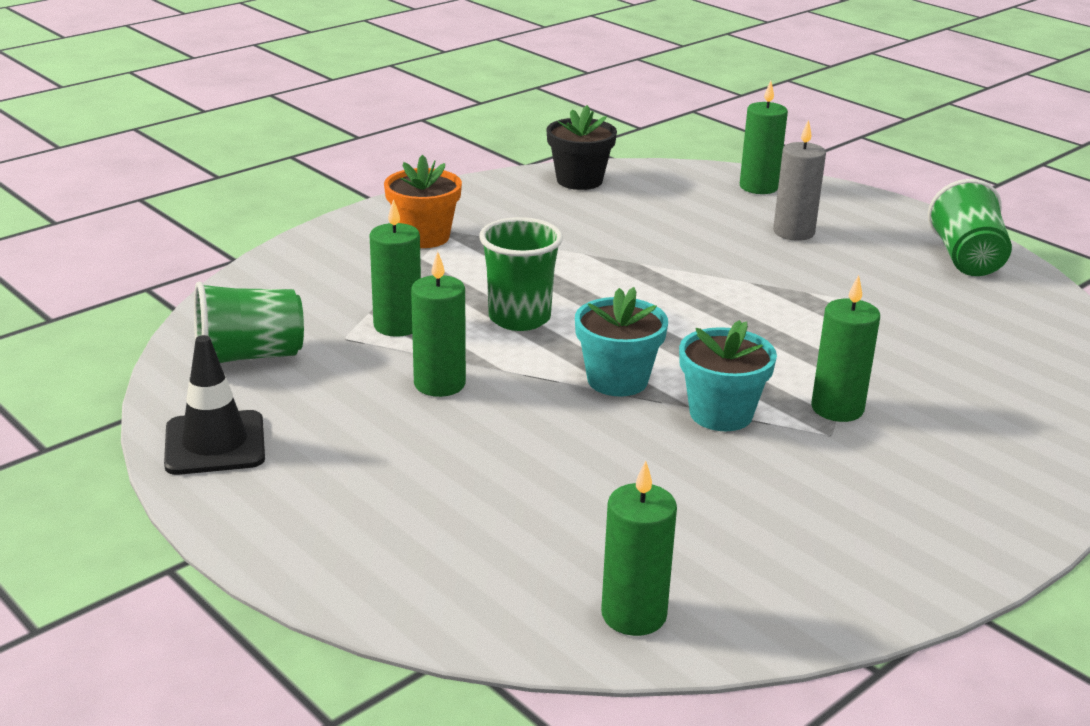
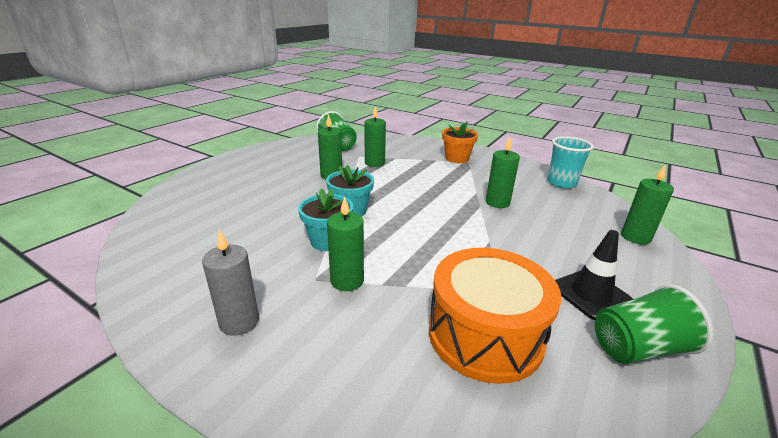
camera: 75 degrees right, 0 degrees up
(215, 443) = (279, 149): black traffic cone -> black traffic cone (590, 294)
(519, 318) = (397, 184): green cup -> none
(579, 180) = (561, 183): black flower pot -> turquoise cup
(634, 615) = (157, 230): green candle -> green candle (497, 202)
(793, 232) = (580, 254): grey candle -> grey candle (239, 322)
(949, 333) = (485, 335): none -> orange drum

